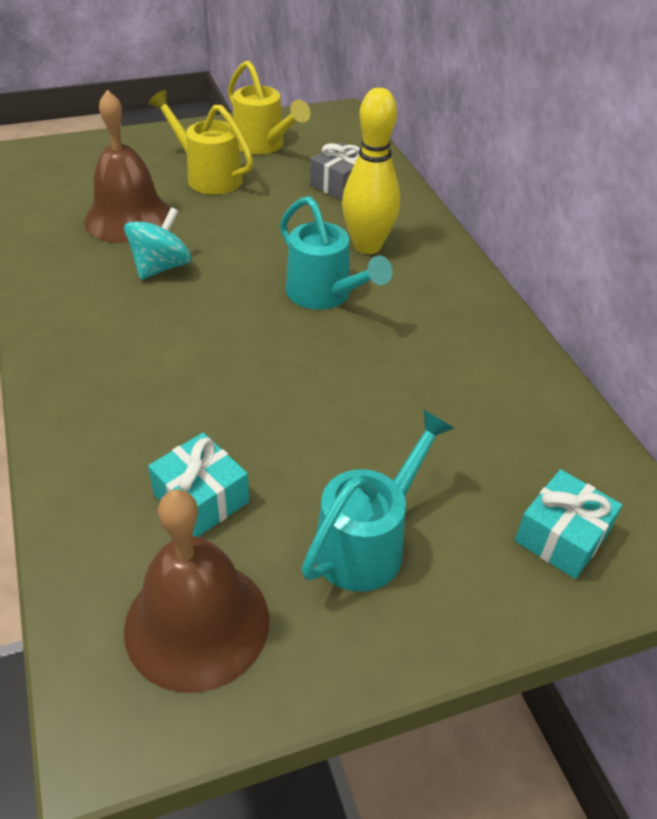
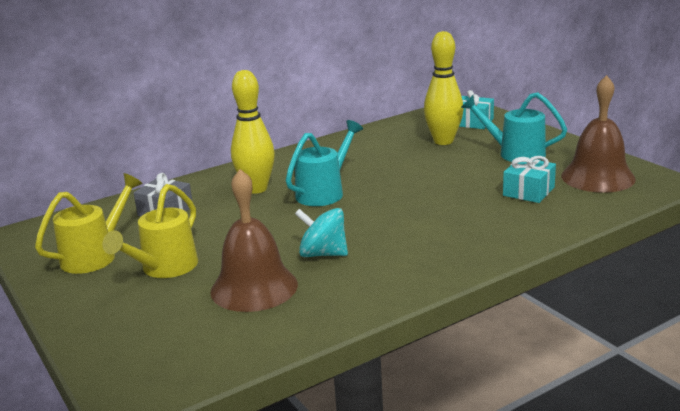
camera: 100 degrees left, 20 degrees down
(468, 461) = (443, 141): none -> yellow bowling pin

